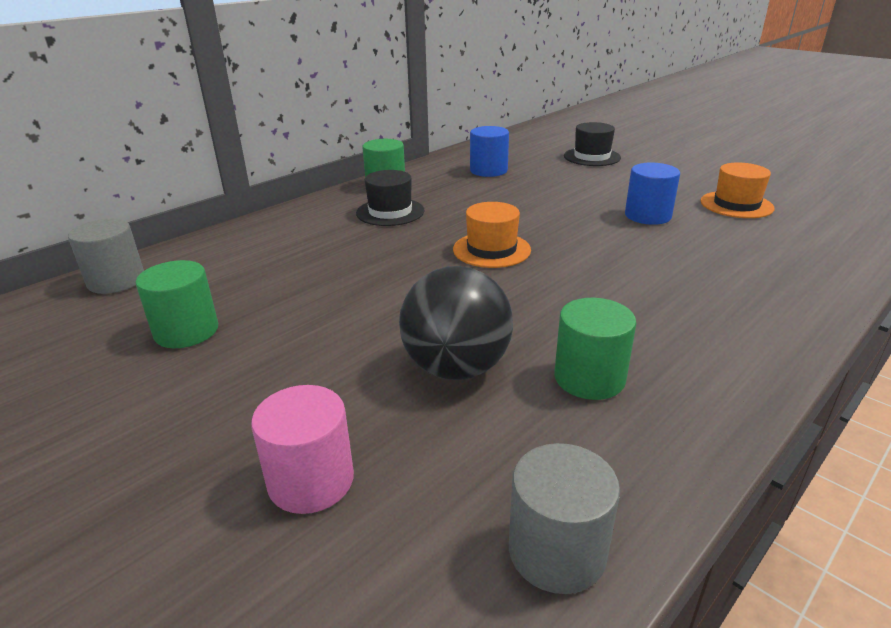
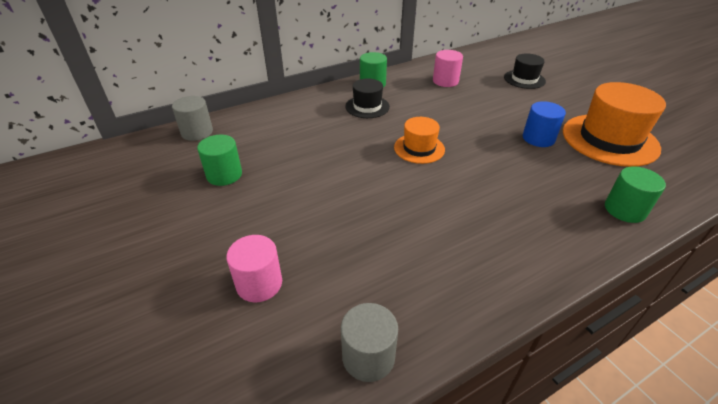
camera: 15 degrees right, 10 degrees up
(456, 368) = (362, 231): black ball -> none
(488, 170) = (445, 81): blue cylinder -> pink cylinder
(589, 378) = (437, 255): green cylinder -> green cylinder (625, 209)
(736, 205) = (609, 139): orange hat -> orange hat, size x1.82

